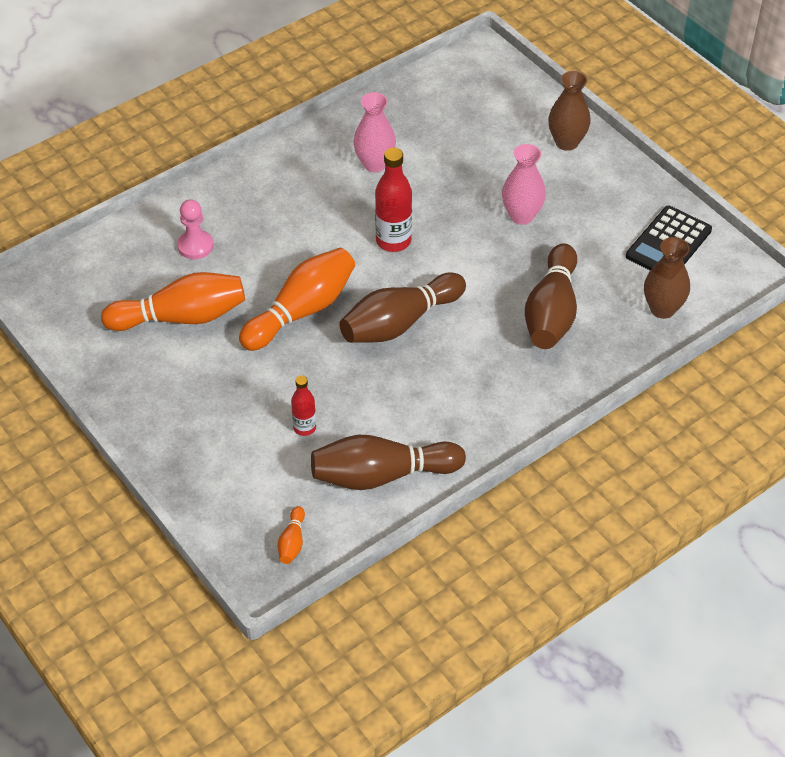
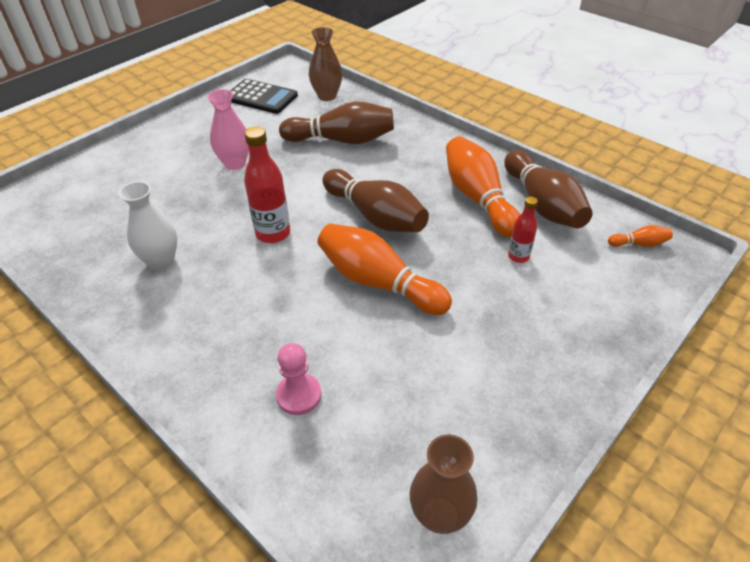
camera: 100 degrees left, 5 degrees down
(181, 317) = (415, 383): orange bowling pin -> orange bowling pin (478, 198)
(374, 164) = (161, 261): pink vase -> white vase
(566, 142) = (143, 149): brown vase -> brown vase (440, 515)

